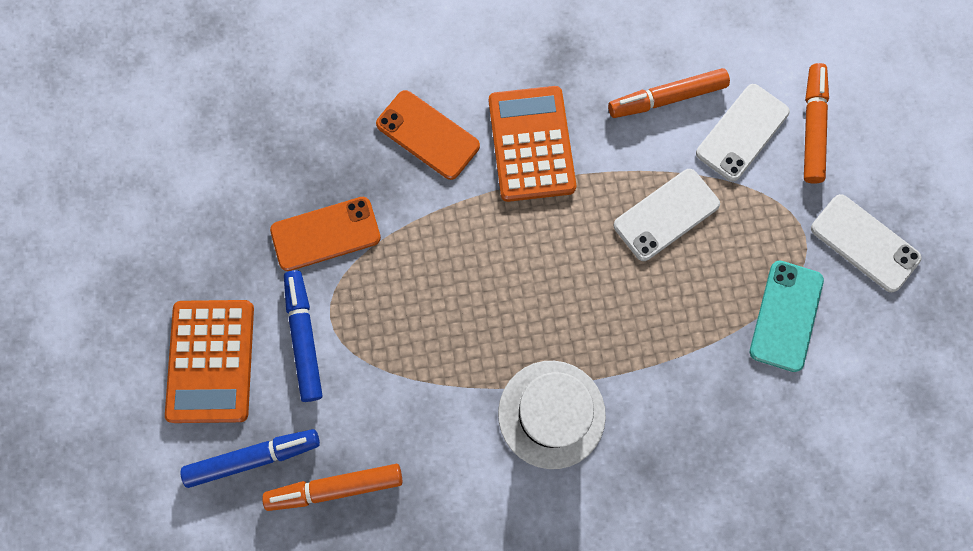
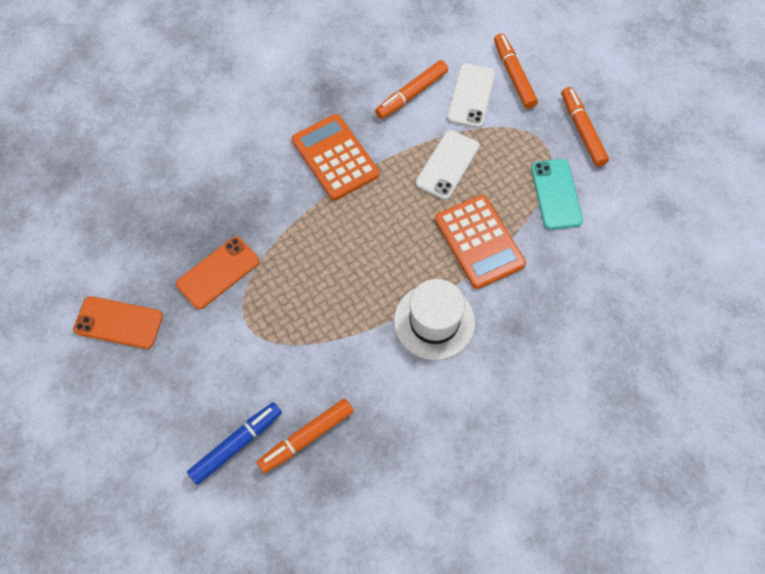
camera: 25 degrees left, 10 degrees down
(211, 361) = (173, 393): orange calculator -> orange calculator (479, 242)
(304, 337) = (235, 347): blue marker -> none
(428, 135) = (260, 180): orange phone -> orange phone (118, 322)
(864, 243) = (582, 130): white phone -> orange marker

